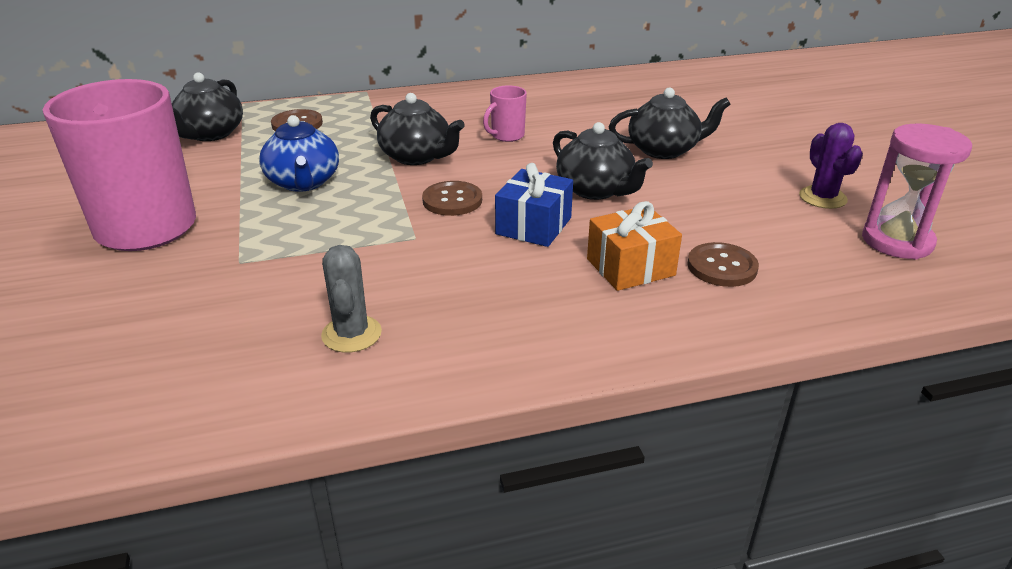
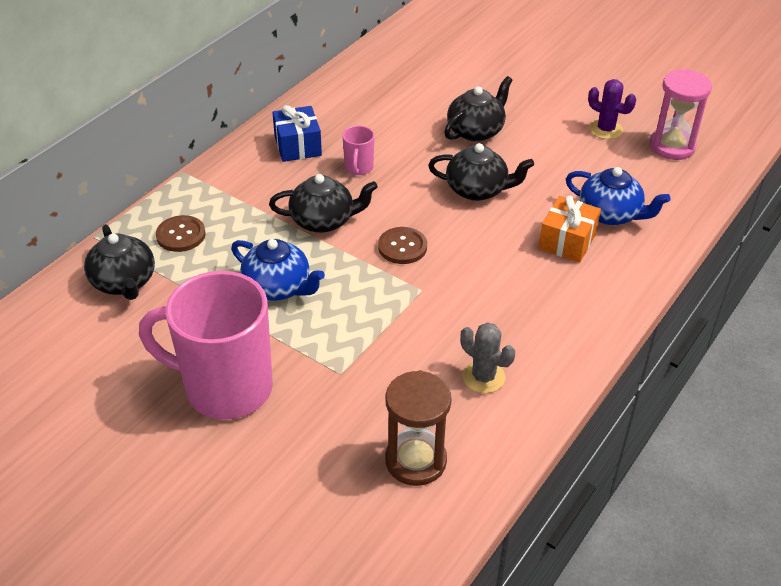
camera: 40 degrees left, 10 degrees up
(170, 365) = (415, 461): none -> brown hourglass
(533, 226) = (478, 240): blue gift -> blue gift (298, 146)
(722, 267) = (610, 214): brown button -> blue teapot

